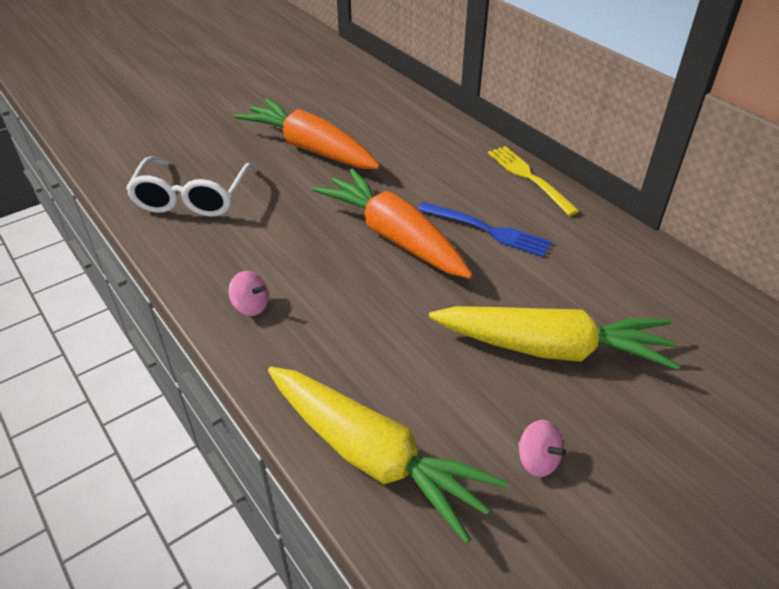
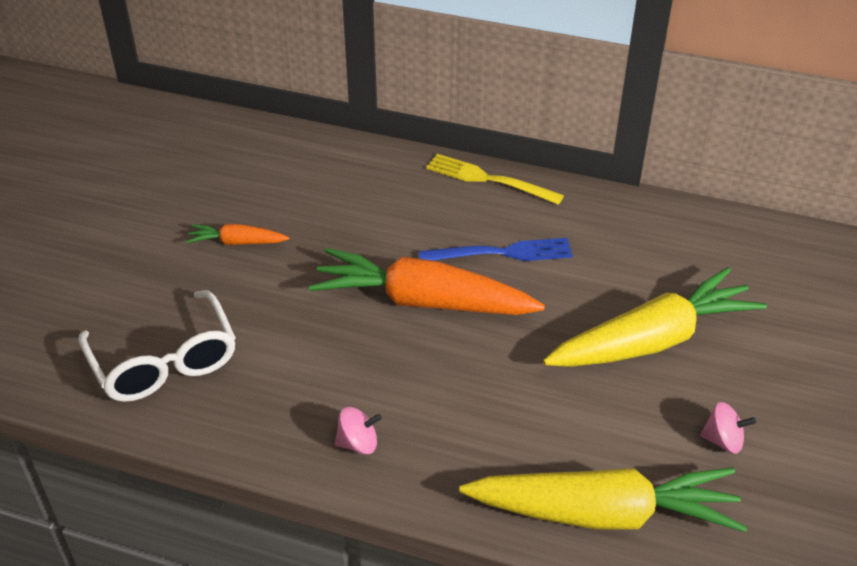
camera: 35 degrees left, 0 degrees up
(310, 148) = (237, 242): orange carrot -> orange carrot, size x0.46

